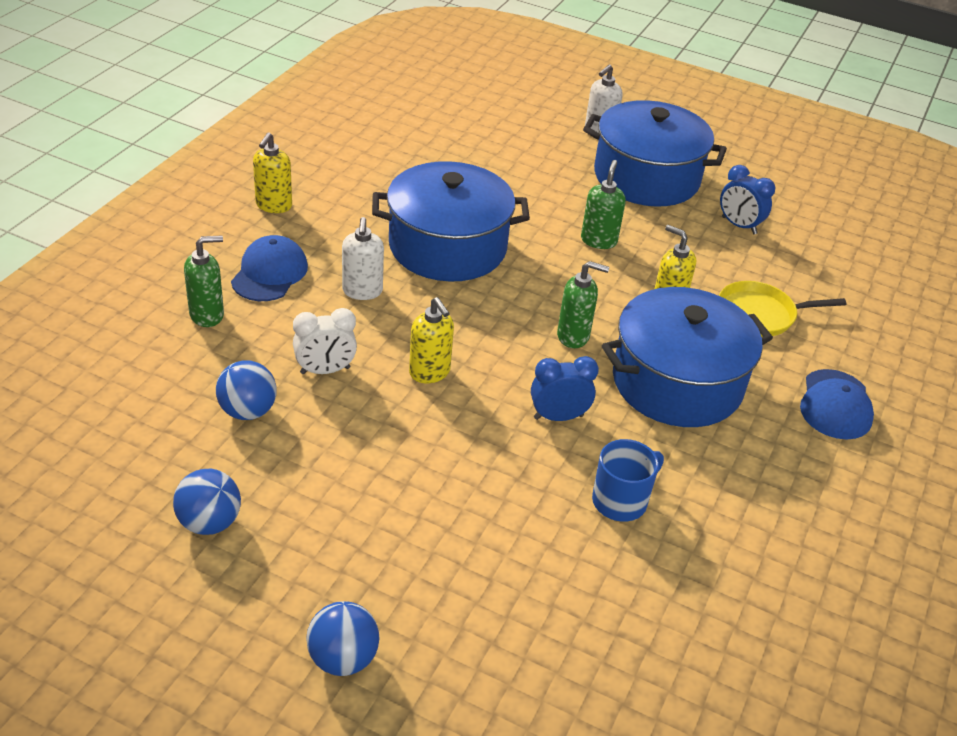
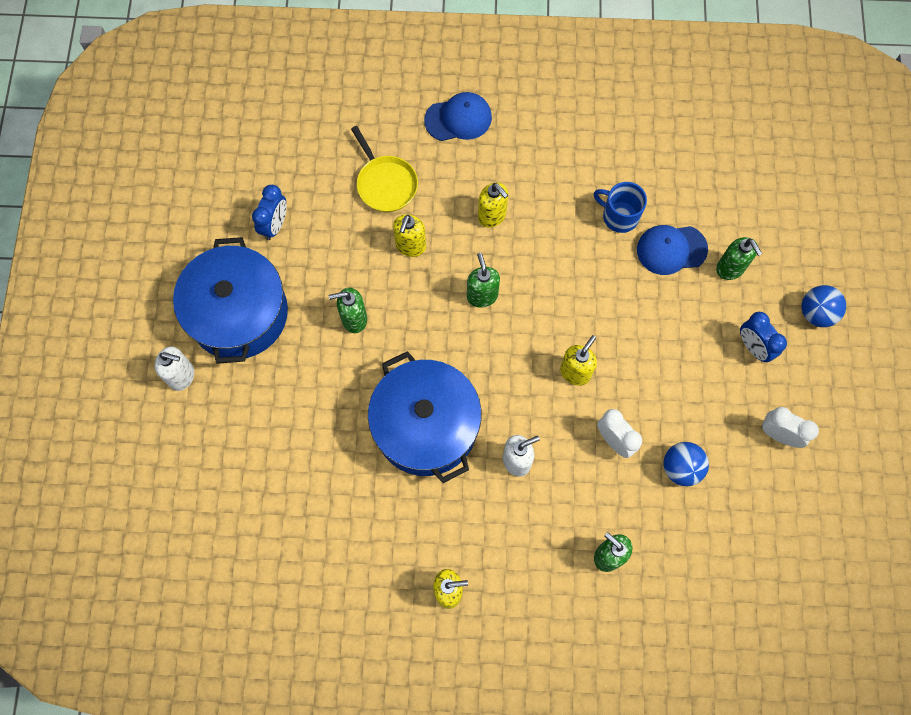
camera: 110 degrees left, 30 degrees up
(209, 522) = (779, 434): blue ball -> white clock
(269, 273) = (535, 540): blue cap -> blue cap (671, 249)
(475, 587) = (730, 268): none -> green soap dispenser
(558, 417) = (569, 276): blue clock -> blue clock (753, 347)
(677, 382) = (492, 216): blue pot -> yellow soap dispenser

